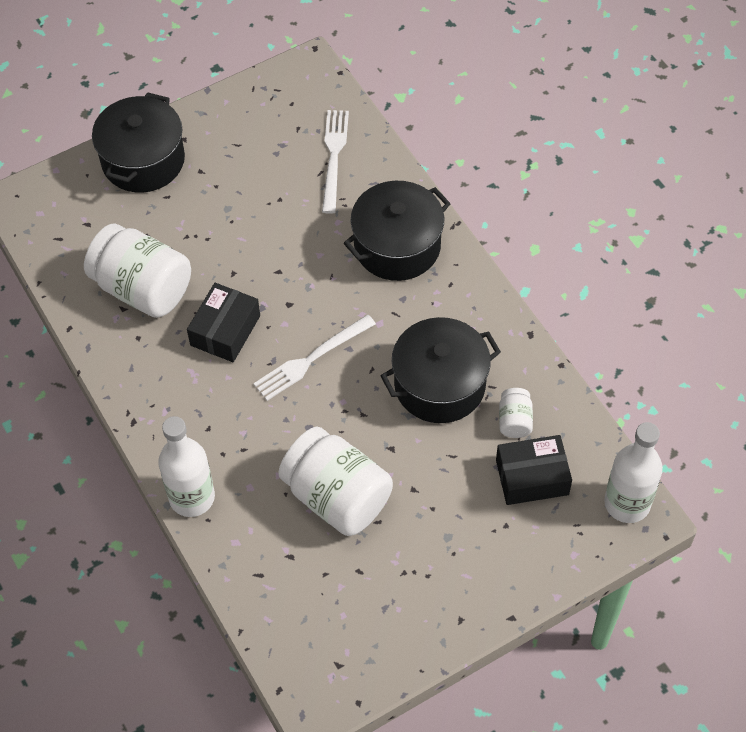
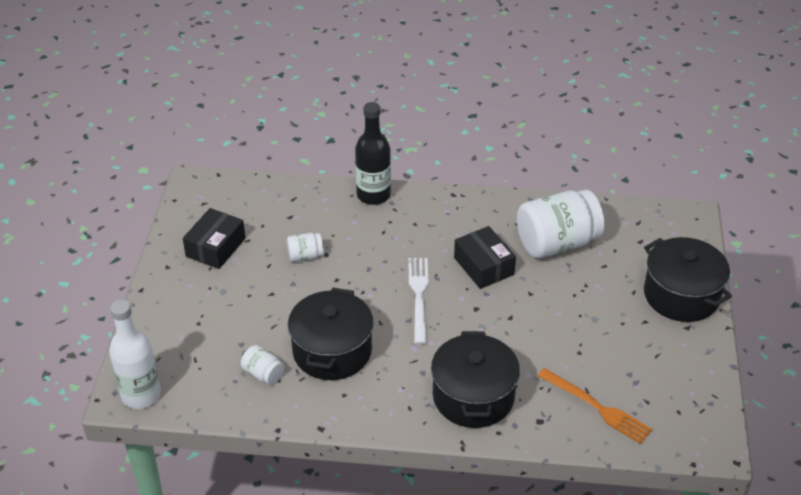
camera: 125 degrees right, 15 degrees down
(192, 497) = (373, 195): white bottle -> black bottle
(334, 157) = (596, 407): white fork -> orange fork
(337, 497) = (305, 256): white jar -> white jar, size x0.46
(532, 477) = (214, 357): black box -> black box (215, 247)

